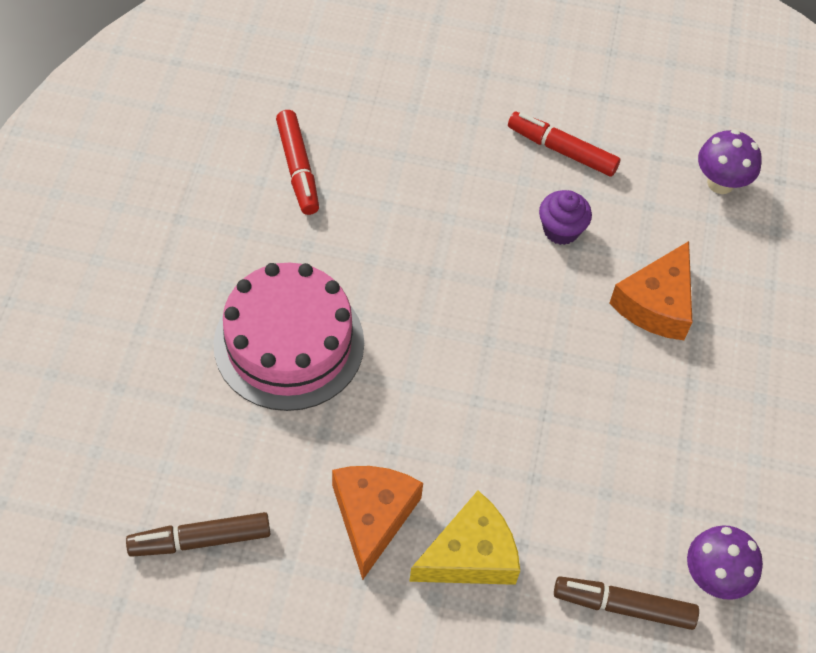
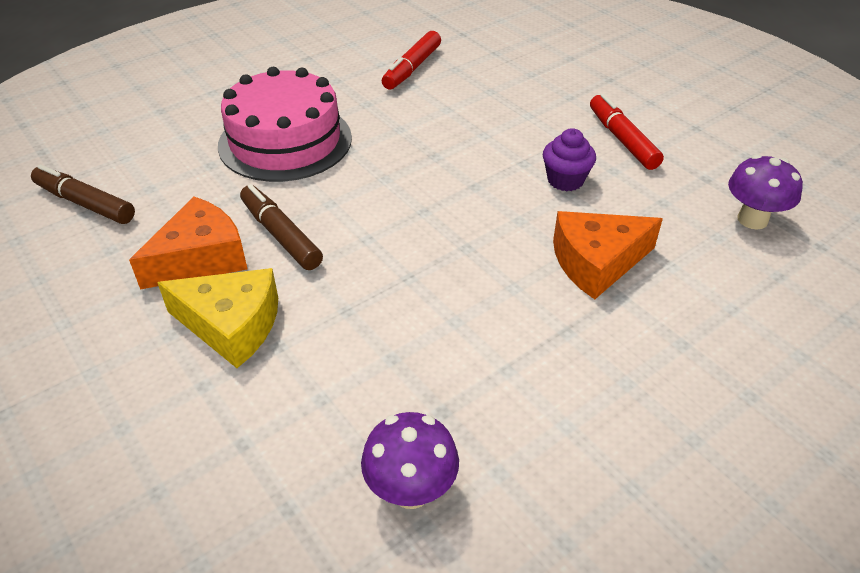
camera: 45 degrees right, 15 degrees down
(623, 606) = (299, 449): brown marker -> brown marker (280, 235)

